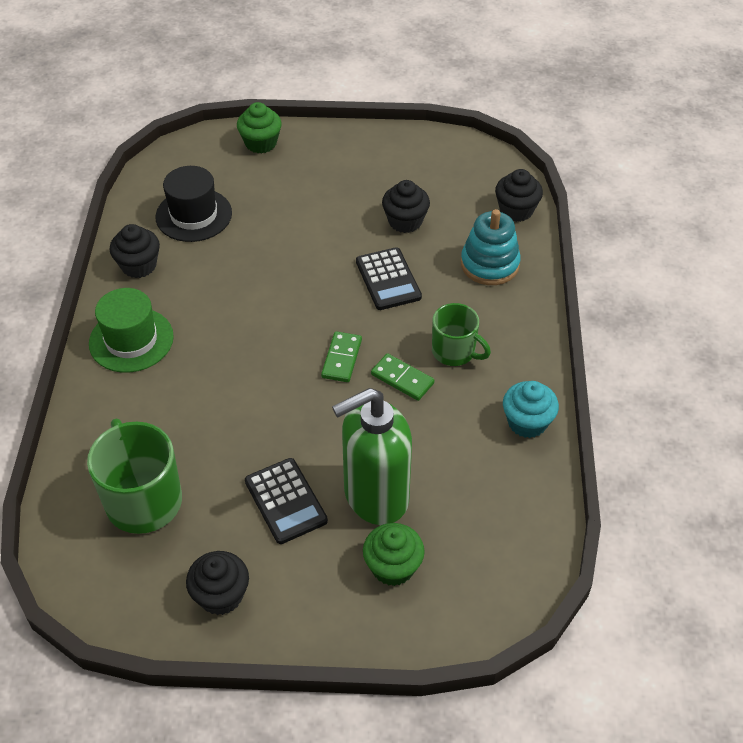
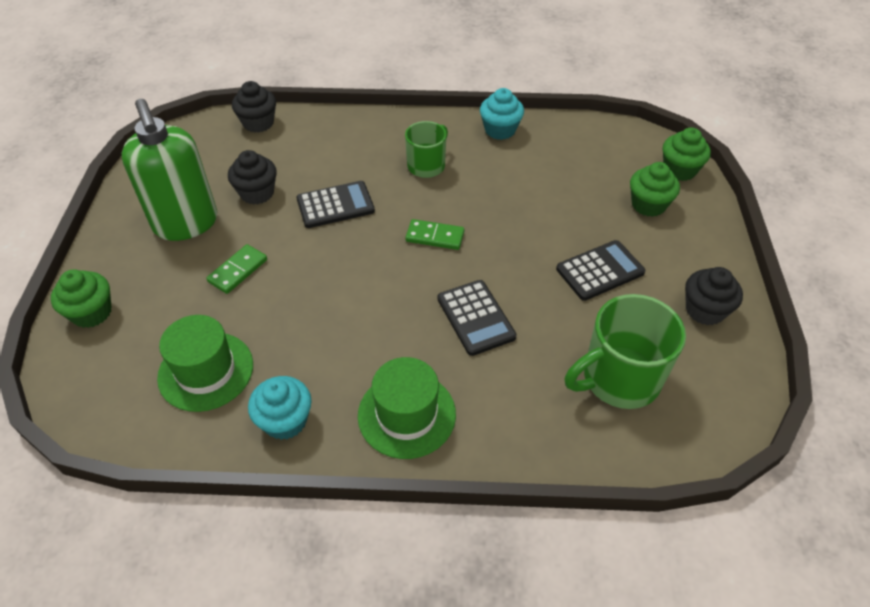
camera: 90 degrees left, 0 degrees up
(139, 266) = (285, 420): black cupcake -> turquoise cupcake
(194, 215) = (206, 371): black hat -> green hat
(230, 389) = (475, 318): none -> black calculator
(375, 496) = (584, 214): green soap dispenser -> green soap dispenser (186, 224)
(402, 379) = (458, 197): green domino -> green domino (238, 270)
(461, 616) = (679, 170): none -> green cupcake
(489, 264) = (324, 141): turquoise stacking toy -> none

